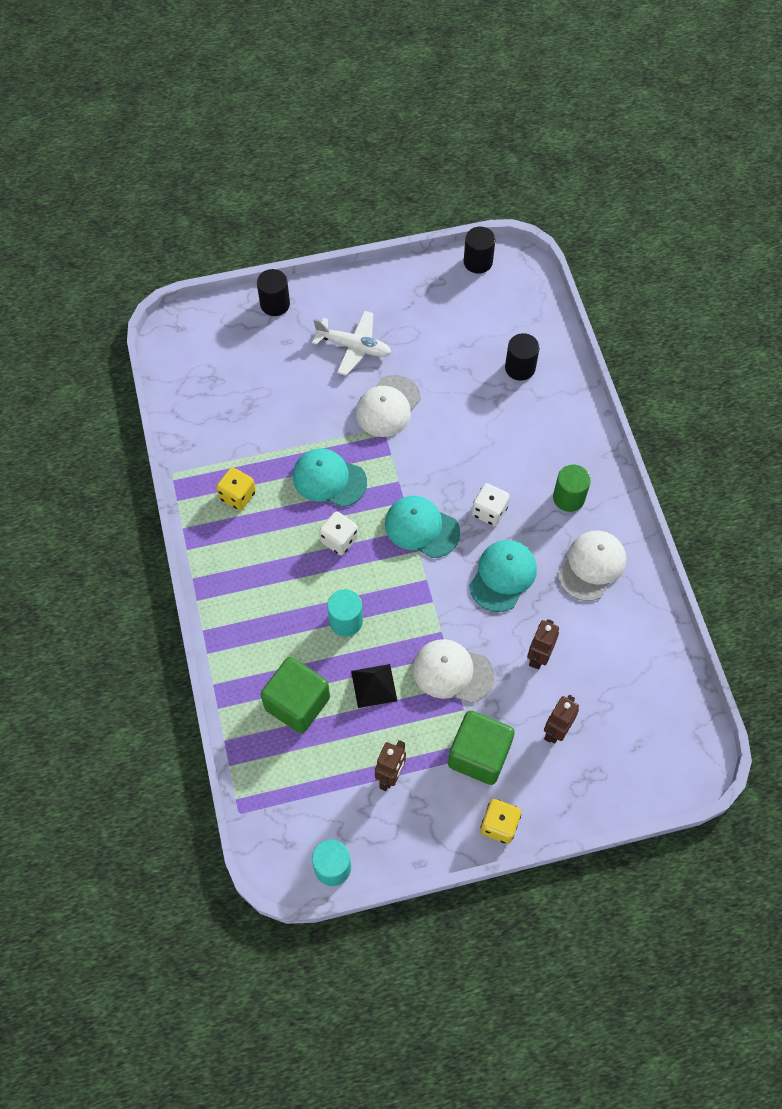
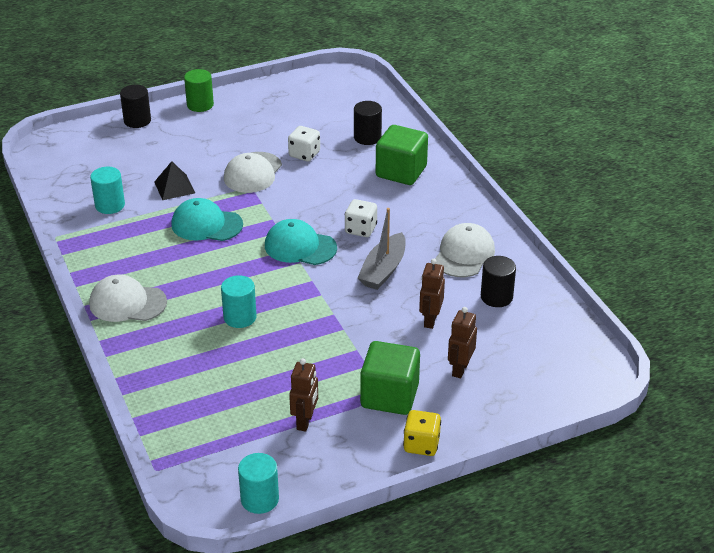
camera: 10 degrees left, 25 degrees down
(232, 434) = (110, 205): none -> turquoise cylinder
(237, 496) = (121, 245): yellow dice -> none
(297, 703) = (202, 381): green cube -> green cube (401, 172)
(339, 540) = (223, 263): white dice -> white dice (304, 154)
(354, 347) = (214, 139): white plane -> none
(374, 686) = (276, 359): black pyramid -> black pyramid (174, 187)
(452, 672) = (350, 340): white cap -> white cap (127, 303)
(478, 262) = (315, 79): black cylinder -> black cylinder (496, 297)
(503, 576) = (383, 270): turquoise cap -> grey boat
(568, 498) = (431, 213): green cylinder -> green cylinder (200, 105)

